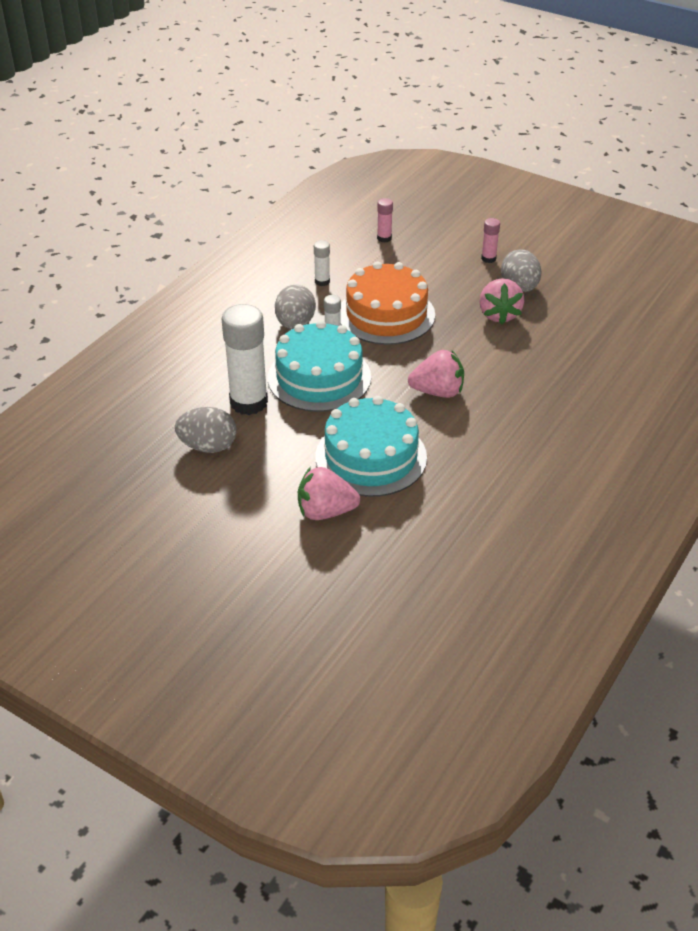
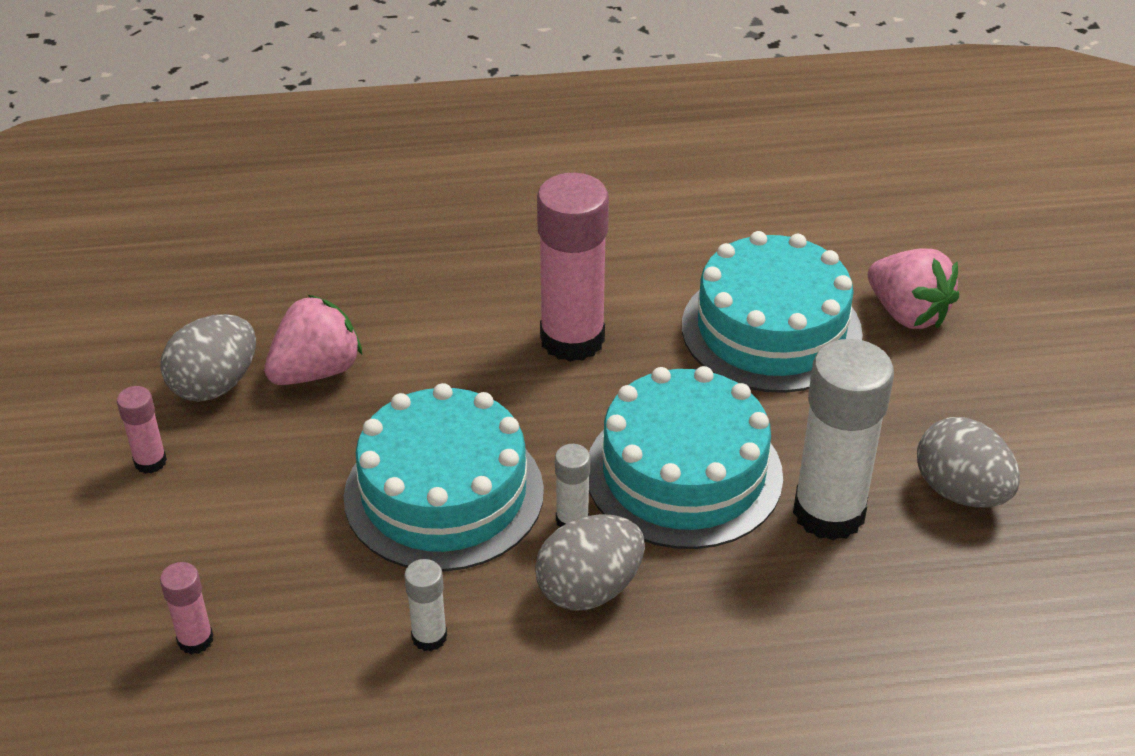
camera: 130 degrees left, 0 degrees up
(386, 314) = (444, 493): orange cake -> turquoise cake
(438, 392) = (572, 339): pink strawberry -> pink glue stick

